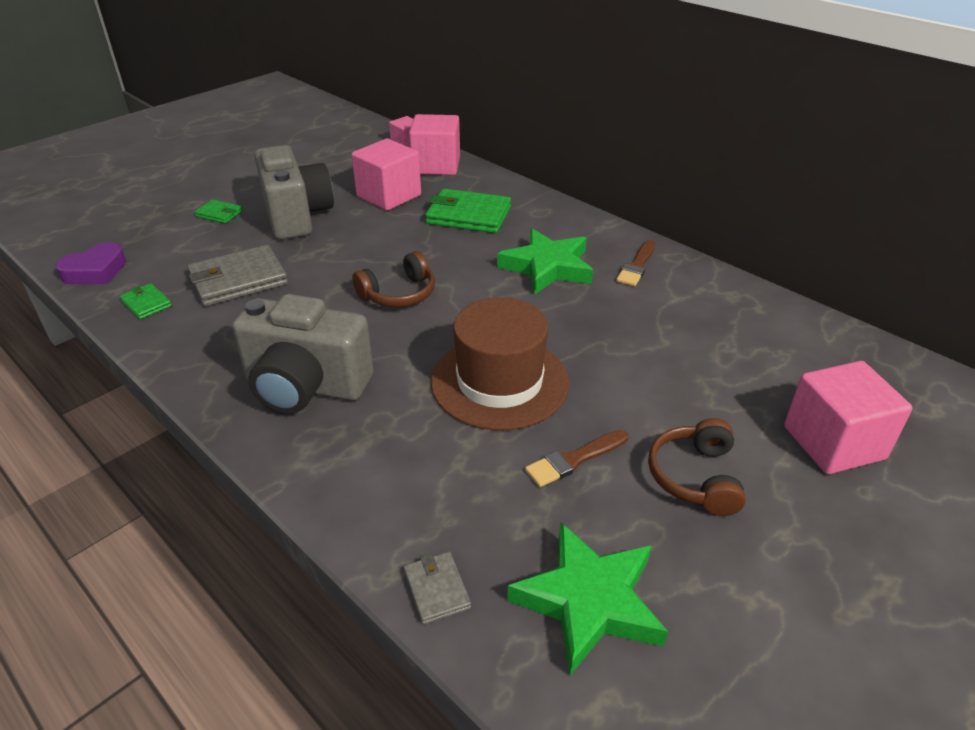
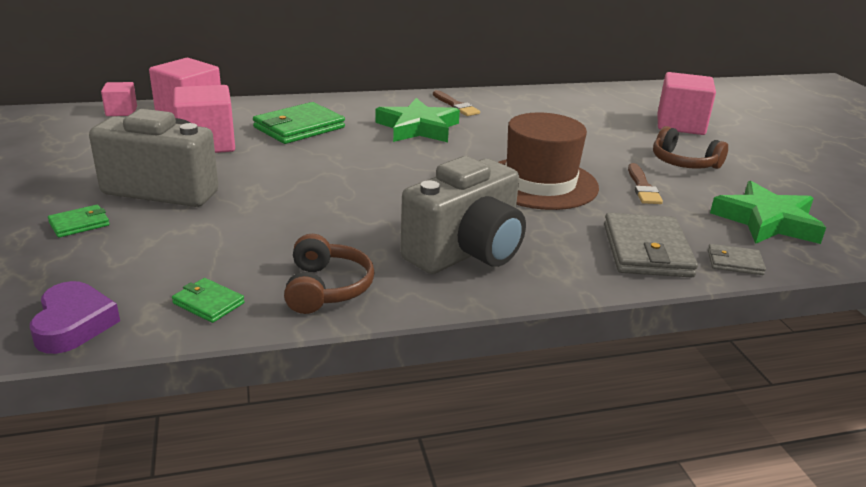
camera: 60 degrees left, 10 degrees down
(146, 303) = (208, 303): green wallet -> green wallet turned 45 degrees clockwise
(238, 280) = (243, 243): grey wallet -> grey wallet (647, 250)
(399, 294) = (379, 183): brown headphones -> brown headphones (327, 288)

